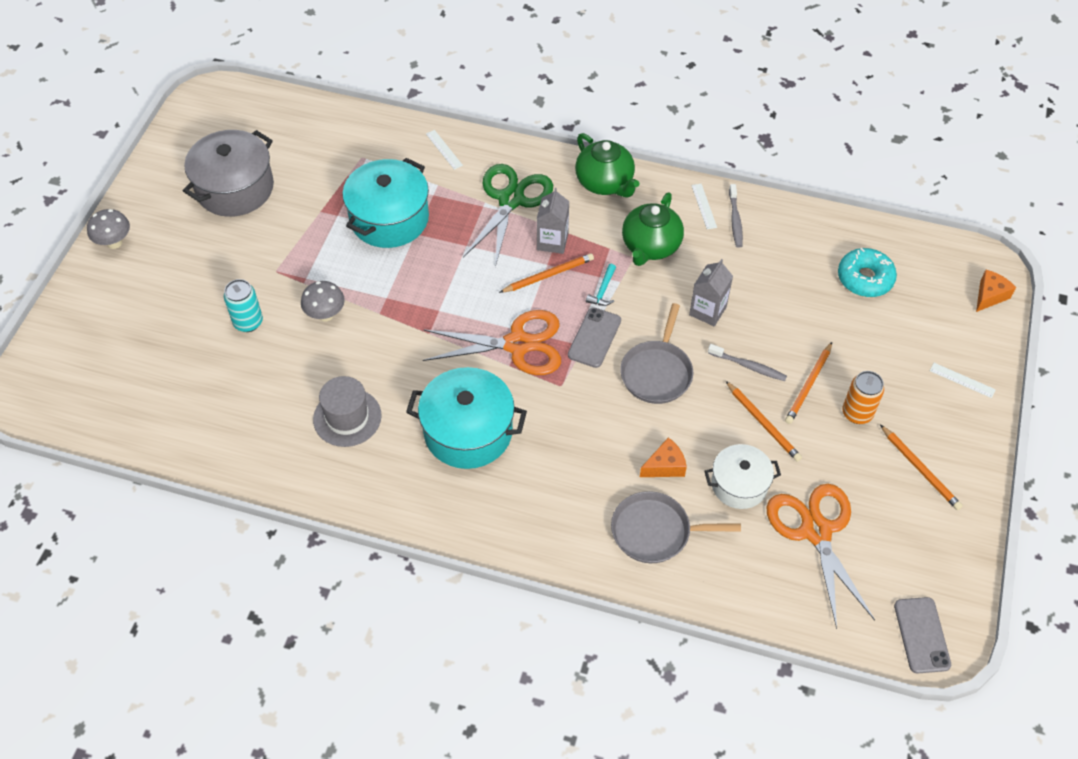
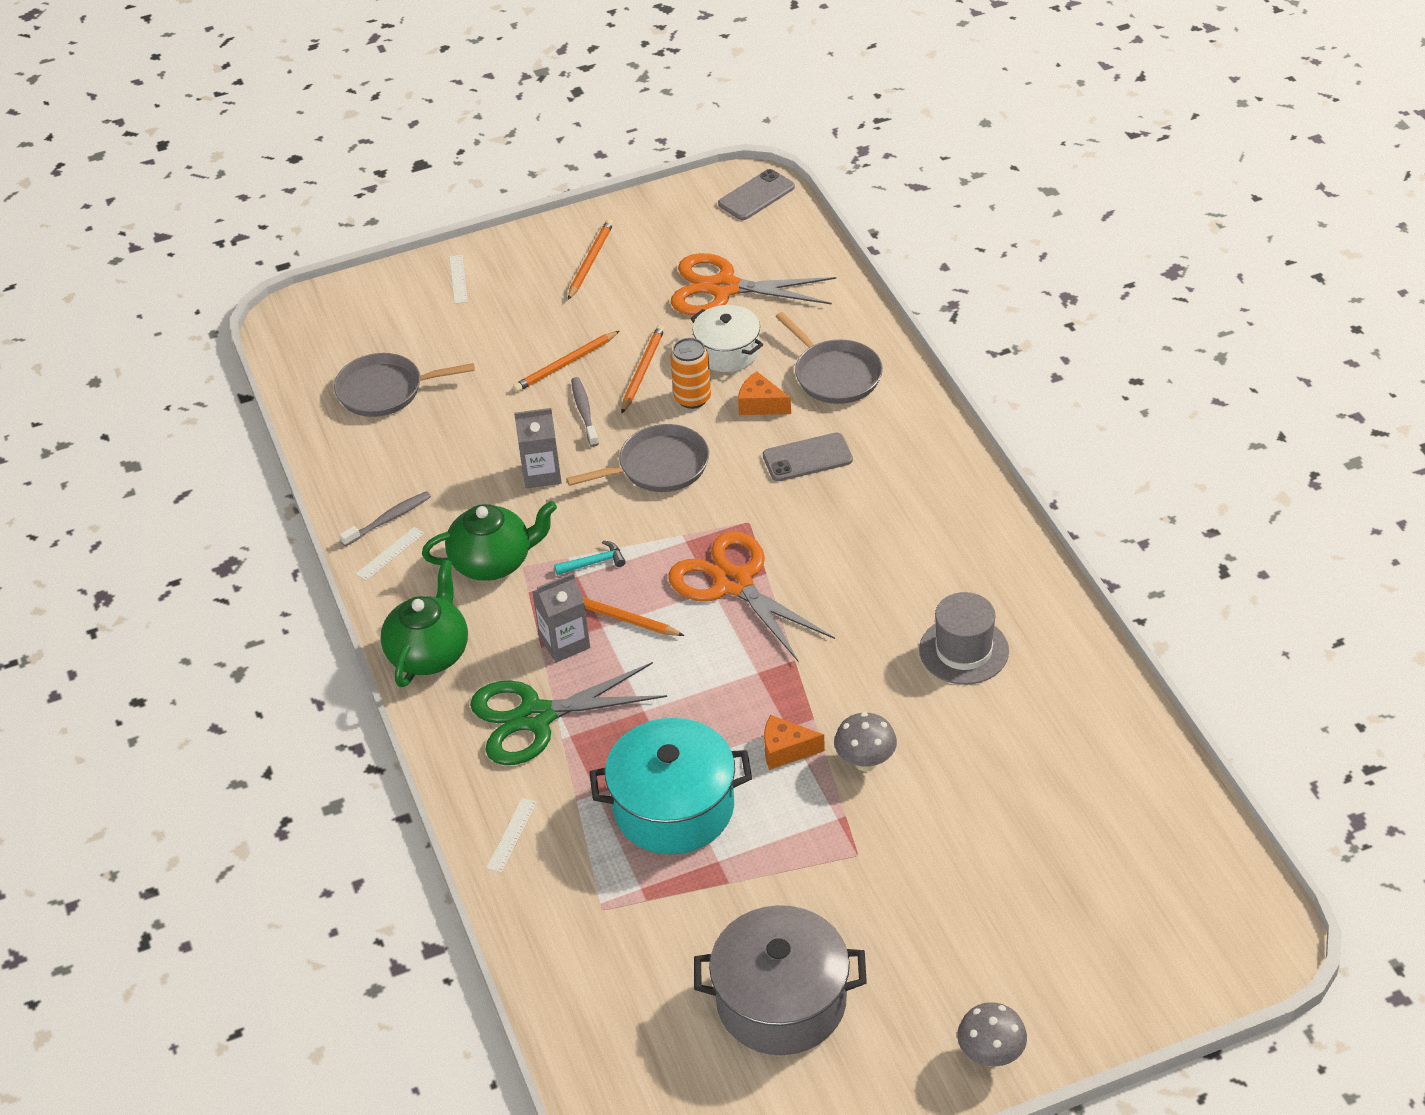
camera: 125 degrees left, 10 degrees down
(248, 322) = (949, 822): turquoise can -> none
(468, 432) = (876, 553): turquoise pot -> none
(594, 338) = (663, 533): grey phone -> grey phone (807, 458)
(809, 385) = (565, 364): orange pencil -> orange pencil turned 150 degrees clockwise
(816, 531) = (724, 288): orange scissors -> orange scissors turned 60 degrees clockwise
(857, 413) = (567, 321): orange can -> orange can (692, 398)
(865, 278) = (385, 390): turquoise donut -> grey pan
(989, 296) = (328, 305): orange cheese -> orange cheese (786, 750)

